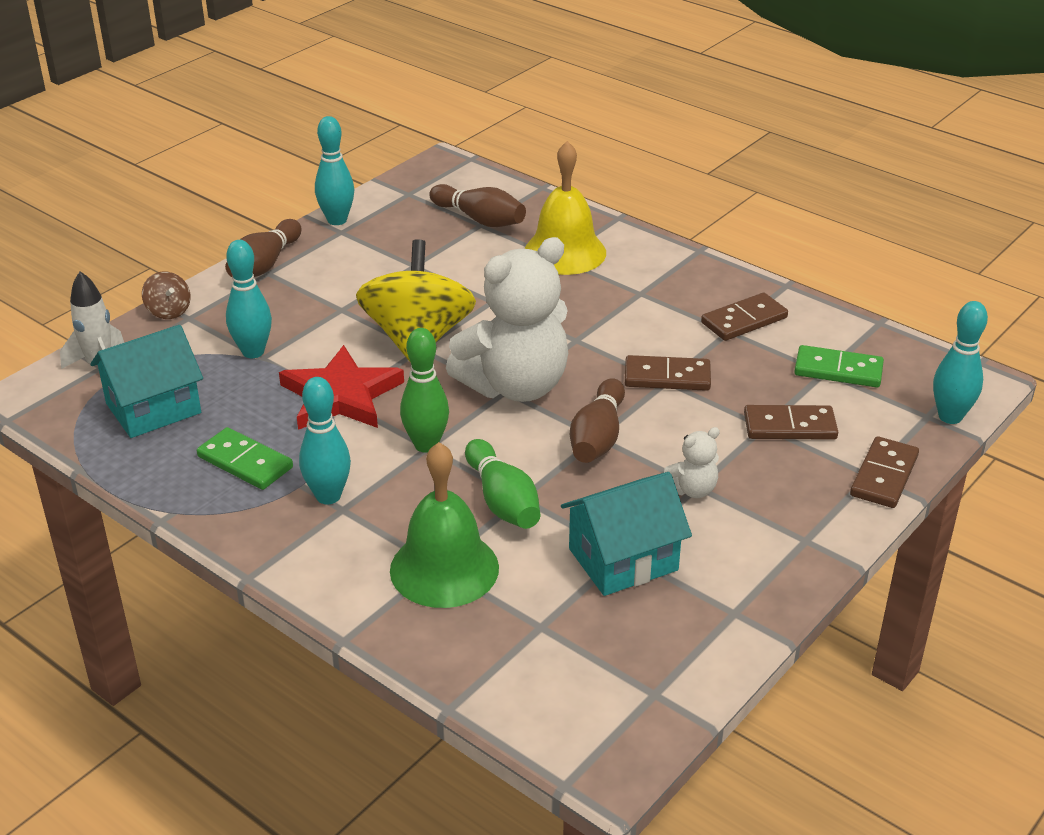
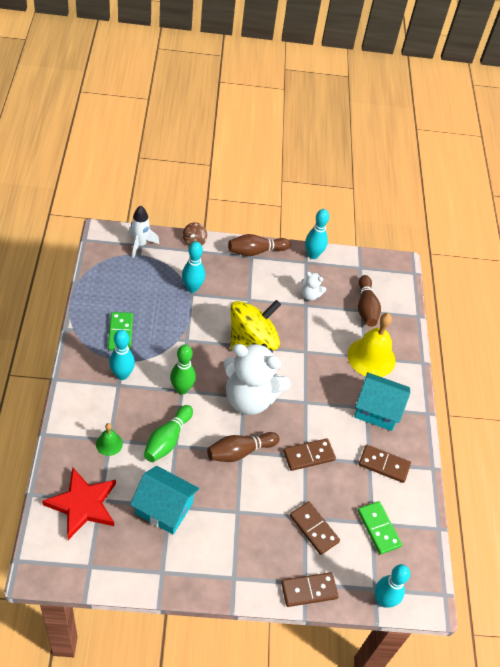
camera: 45 degrees right, 15 degrees up
(153, 408) = (128, 280): turquoise house -> turquoise house (377, 410)
(341, 396) = (189, 338): red star -> red star (83, 505)
(444, 568) = (109, 444): green bell -> green bell, size x0.49
(667, 377) = (308, 455): brown domino -> brown domino turned 75 degrees counterclockwise
(692, 489) = (233, 511): white teddy bear -> white teddy bear (310, 295)

